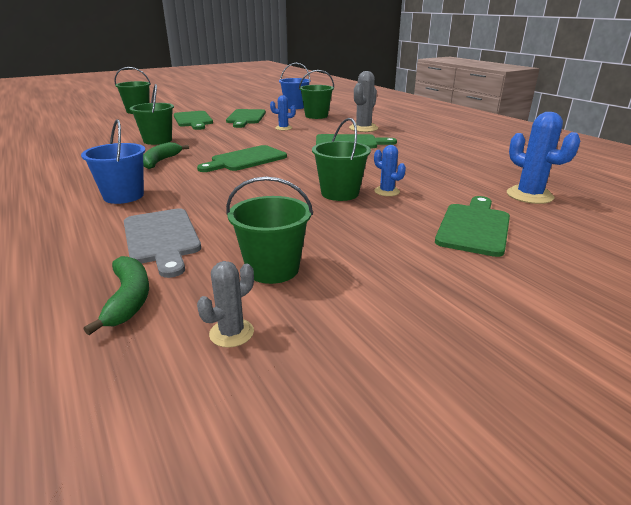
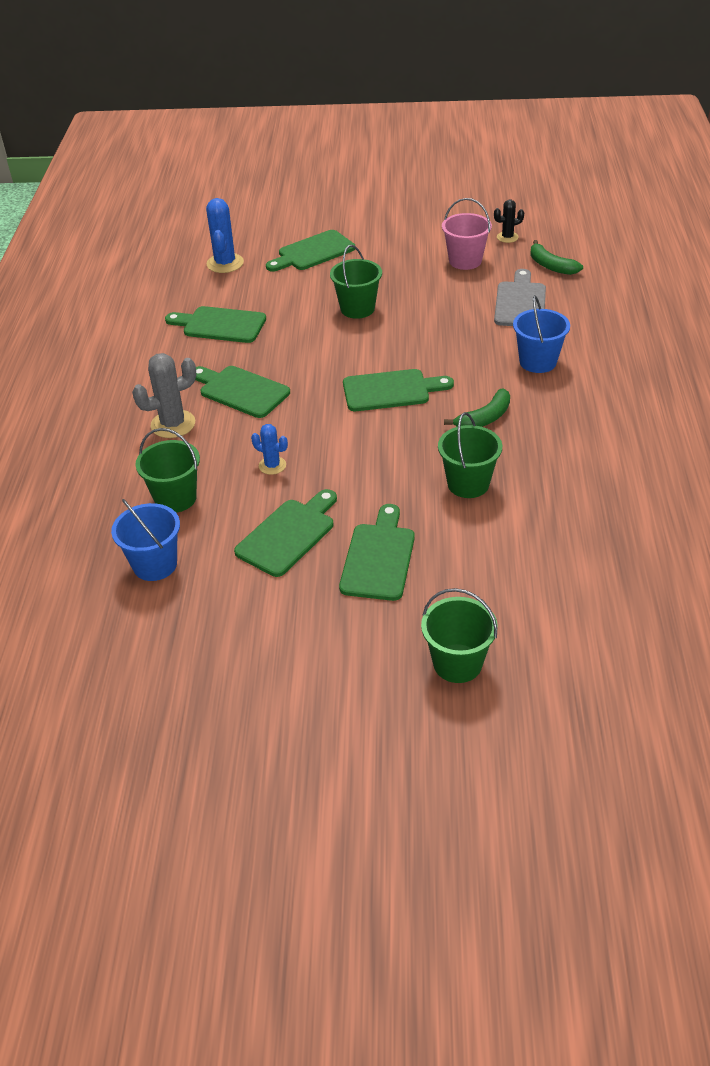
camera: 145 degrees left, 15 degrees up
(128, 299) = (551, 266): green banana -> green banana turned 60 degrees counterclockwise
(231, 333) = (507, 237): grey cactus -> black cactus
(272, 269) = (465, 261): green bucket -> pink bucket
(387, 191) = (319, 299): blue cactus -> none
(430, 162) = (220, 325): none -> green cutting board

